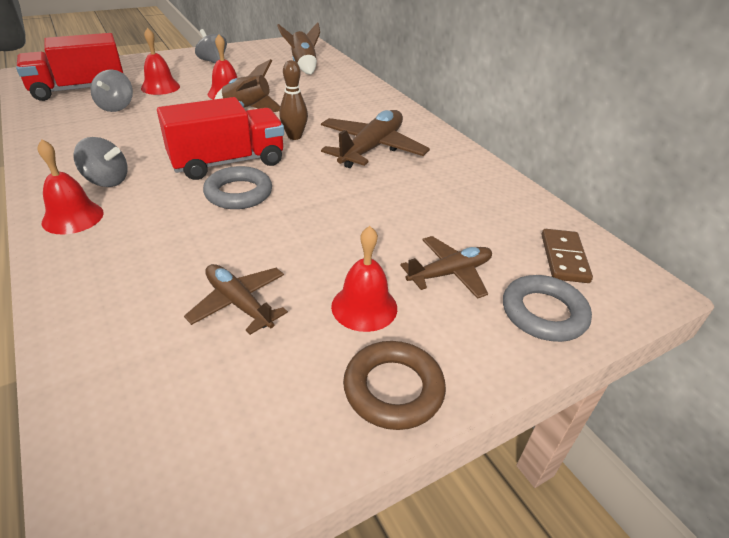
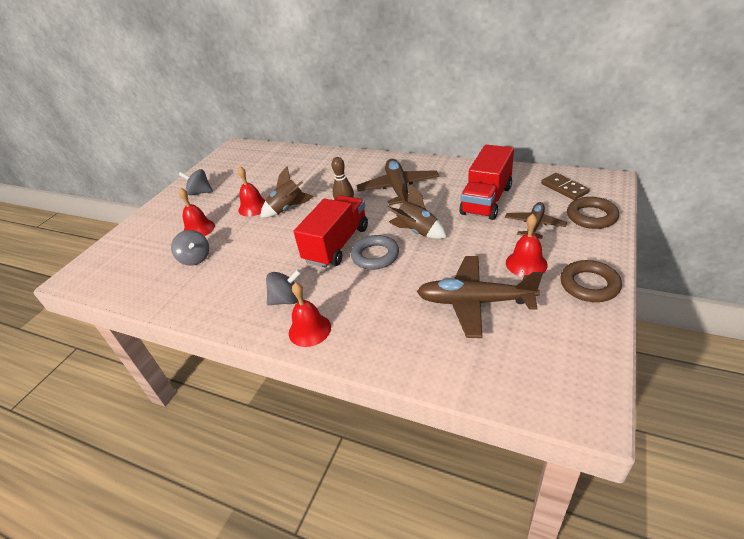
camera: 30 degrees left, 0 degrees up
(79, 90) = (141, 265): red truck -> red truck (486, 200)
(239, 303) = (474, 302): brown plane -> brown plane, size x1.65
(303, 66) = (268, 163): brown rocket -> brown rocket (417, 232)
(543, 313) = (591, 216): grey ring -> brown ring

